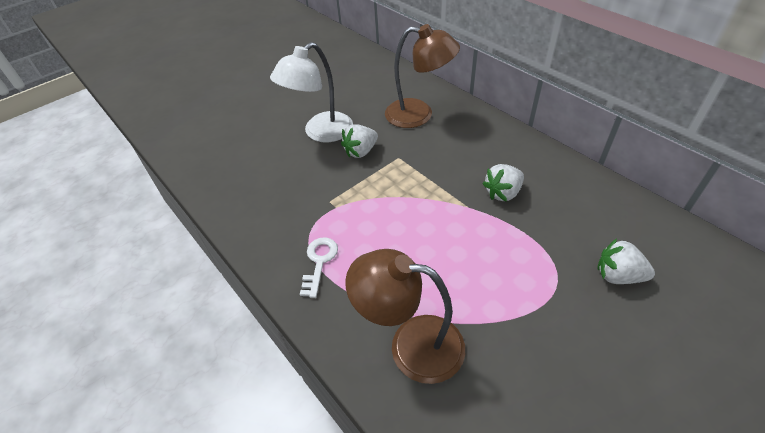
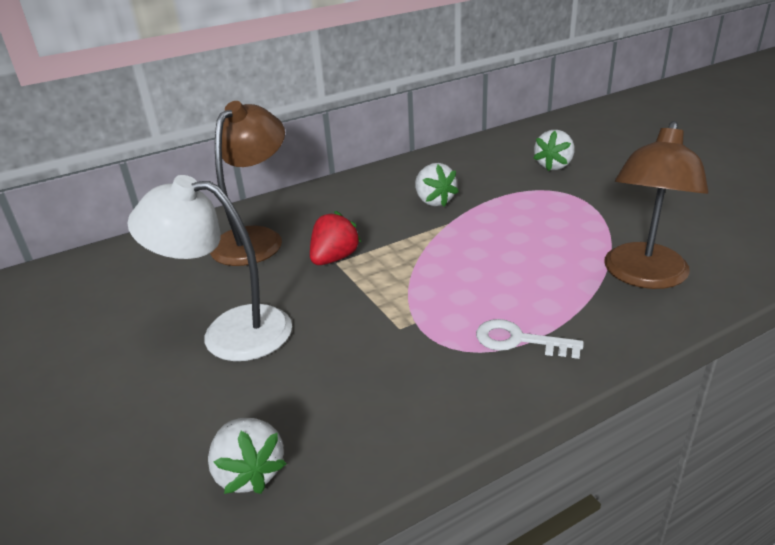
camera: 80 degrees left, 15 degrees down
(321, 133) = (229, 332): white lamp -> white lamp turned 135 degrees clockwise
(361, 151) = (304, 293): white strawberry -> white strawberry (249, 473)
(402, 155) = (334, 258): none -> red strawberry

